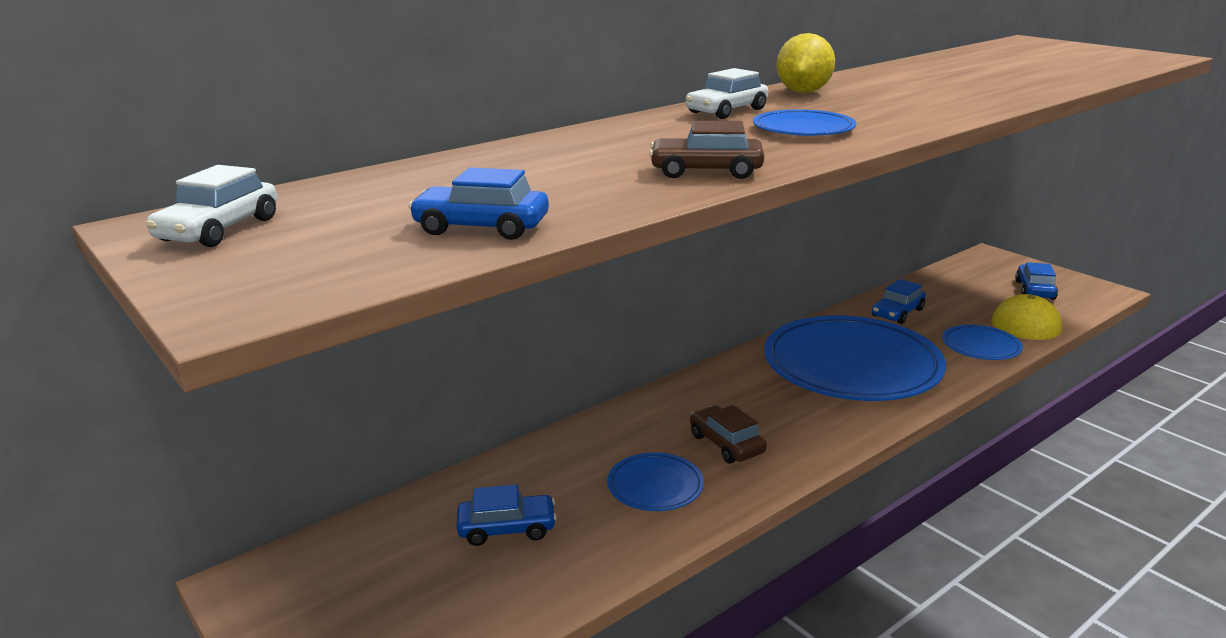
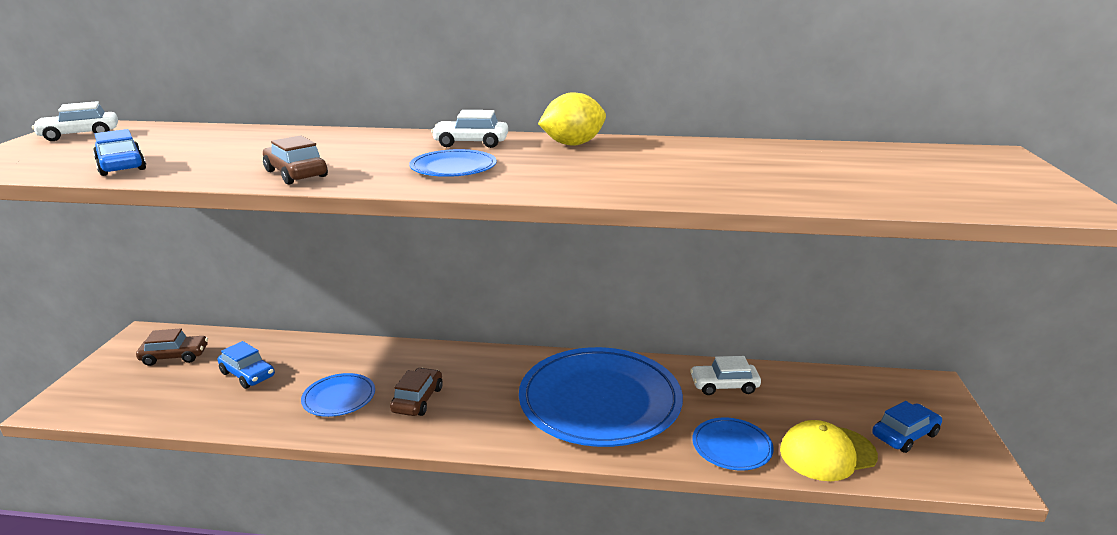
camera: 45 degrees right, 0 degrees up
(361, 571) = (175, 356): none -> brown car
(897, 313) = (724, 385): blue car -> white car

